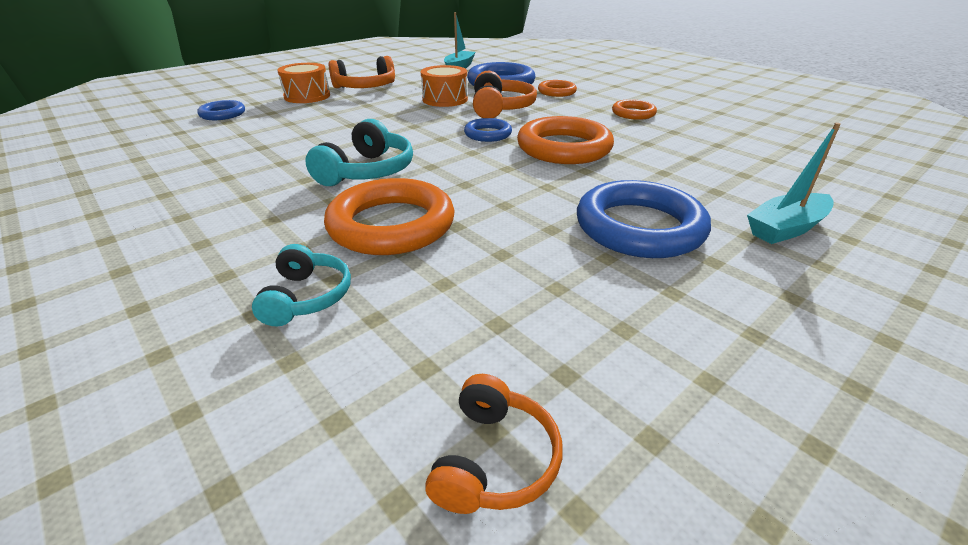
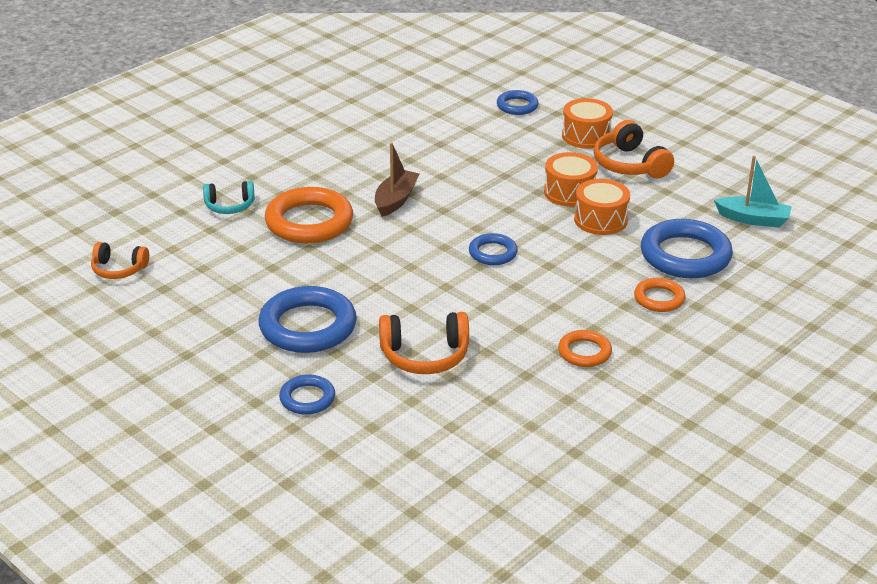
camera: 85 degrees right, 0 degrees up
(367, 171) = (395, 200): turquoise headphones -> brown boat
(397, 105) = (569, 192): none -> orange drum
(500, 108) = (577, 258): orange headphones -> orange headphones (425, 356)
(564, 148) = (463, 298): orange ring -> none
(786, 228) = (307, 398): turquoise boat -> blue ring

